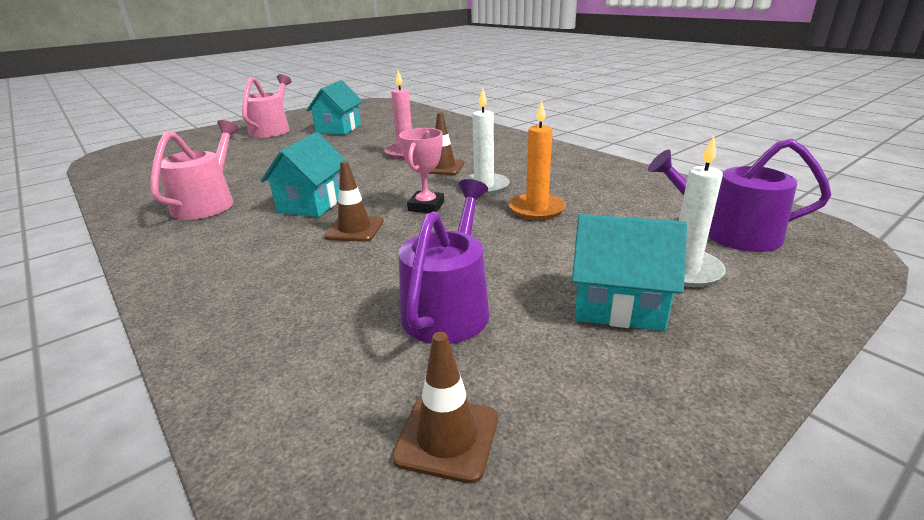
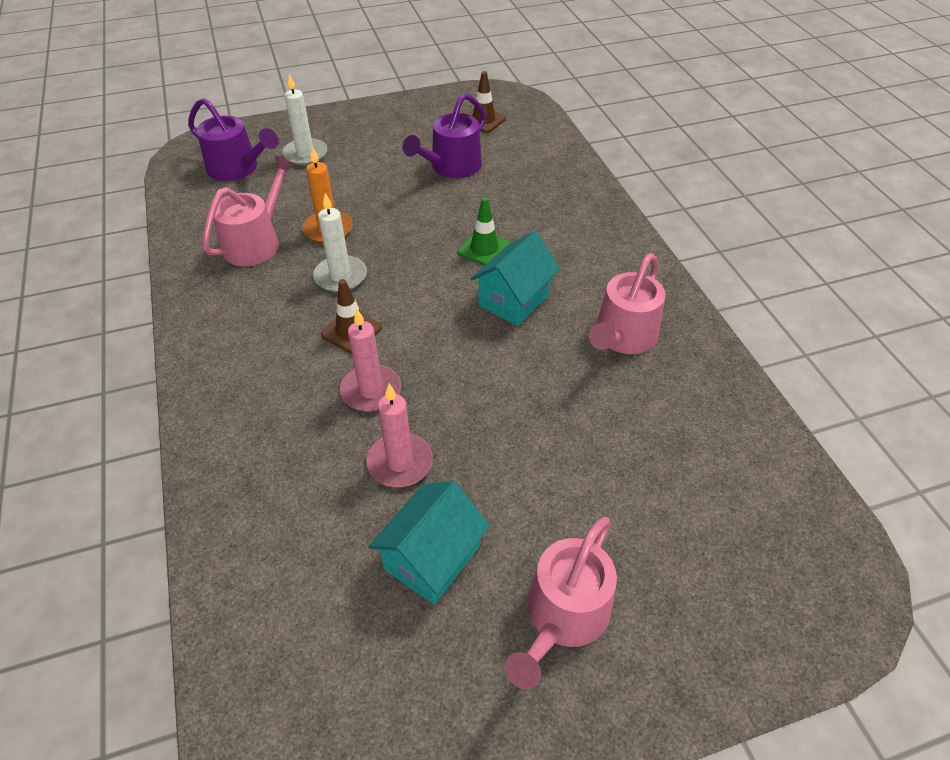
camera: 160 degrees left, 20 degrees up
(354, 229) = (484, 249): brown traffic cone -> green traffic cone
(369, 141) = (400, 462): none -> pink candle
(426, 206) = (412, 261): pink trophy -> none
(590, 189) = (256, 242): none -> pink watering can
(618, 305) = (366, 146): turquoise house -> none

